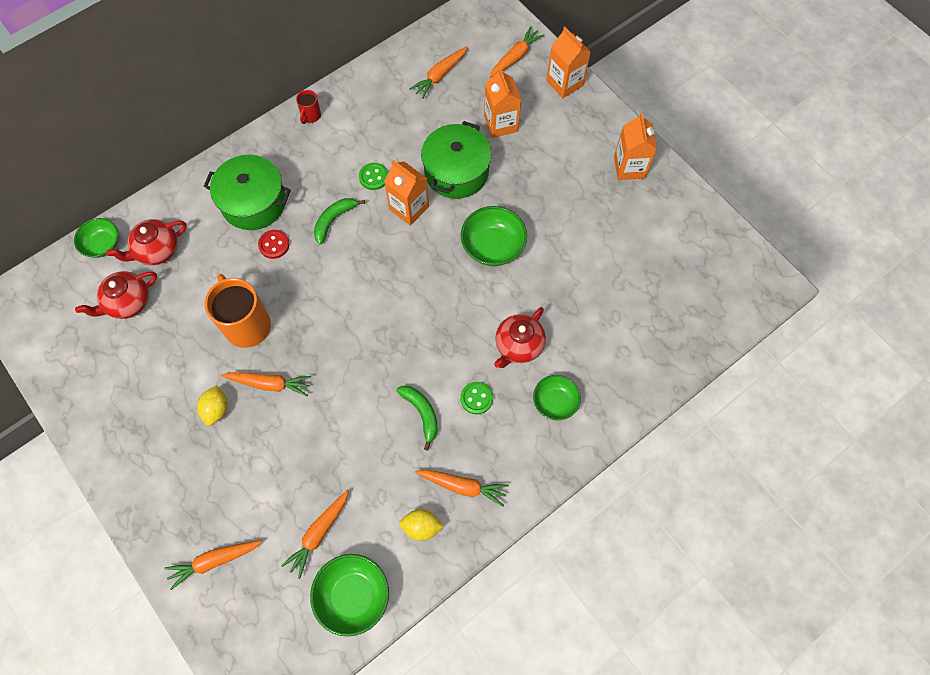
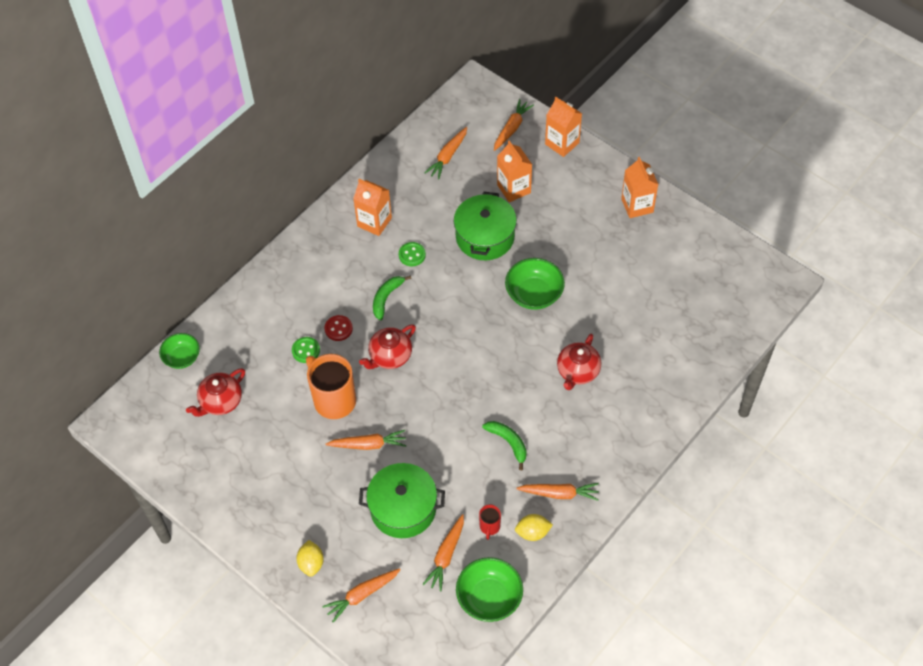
camera: 10 degrees left, 10 degrees down
(157, 250) = (233, 353): red teapot -> red teapot (390, 356)
(216, 409) = (327, 474): yellow lemon -> yellow lemon (311, 563)
(253, 202) = (309, 296): green pot -> green pot (403, 508)
(311, 116) = (340, 212): red mug -> red mug (489, 527)
(409, 208) = (451, 275): orange carton -> orange carton (374, 222)
(476, 398) = (552, 421): green button -> green button (306, 350)
(555, 402) = (620, 411): green bowl -> none

